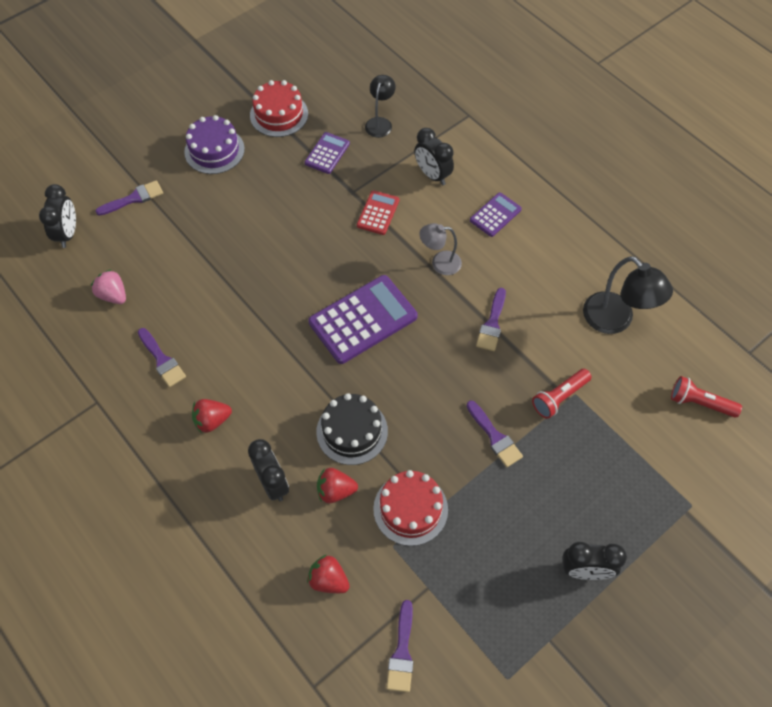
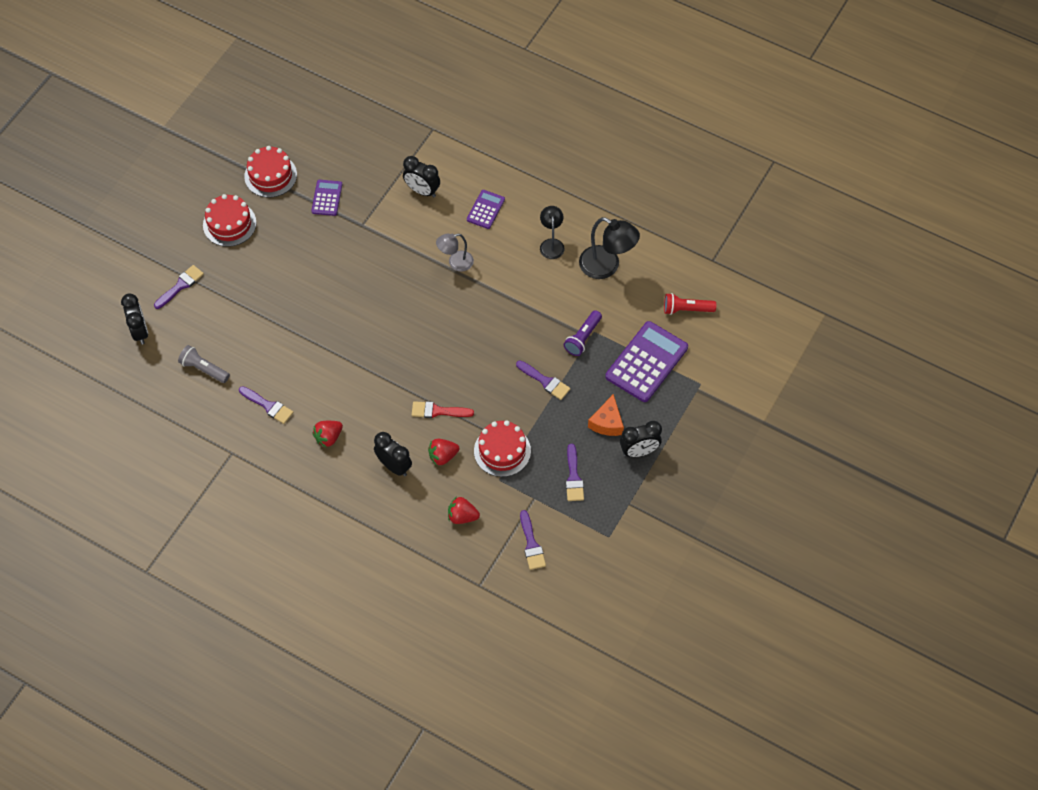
camera: 20 degrees left, 0 degrees up
(113, 295) = (204, 369): pink strawberry -> grey flashlight
(214, 150) = (229, 224): purple cake -> red cake
(352, 431) = (438, 411): black cake -> red brush
(363, 320) = (412, 326): purple calculator -> purple calculator (646, 362)
(378, 213) = (390, 236): red calculator -> none
(380, 123) = (360, 157): black lamp -> black lamp (551, 244)
(492, 324) = (514, 298): purple brush -> purple brush (573, 477)
(555, 517) = (607, 422): none -> orange cheese
(559, 397) = (583, 338): red flashlight -> purple flashlight

